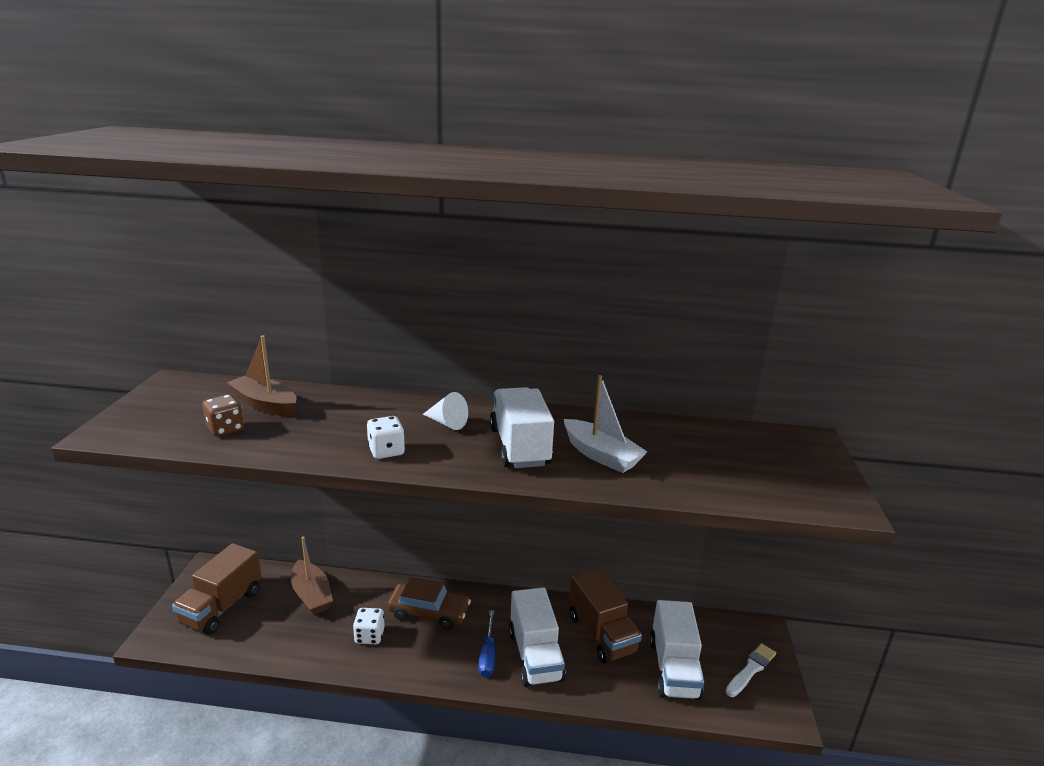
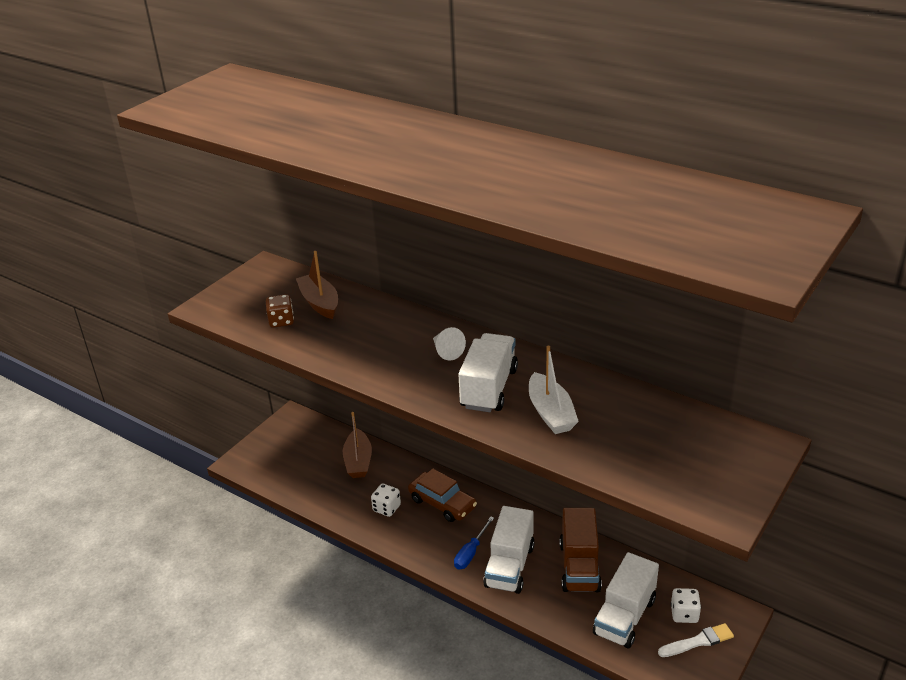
camera: 30 degrees right, 10 degrees up
(222, 607) = (290, 452): brown truck -> none
(386, 451) = (383, 368): white dice -> white dice (684, 614)

